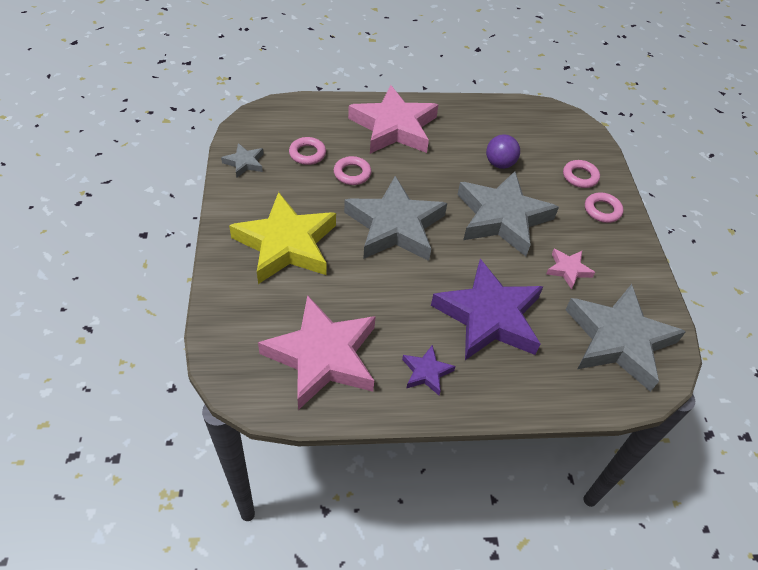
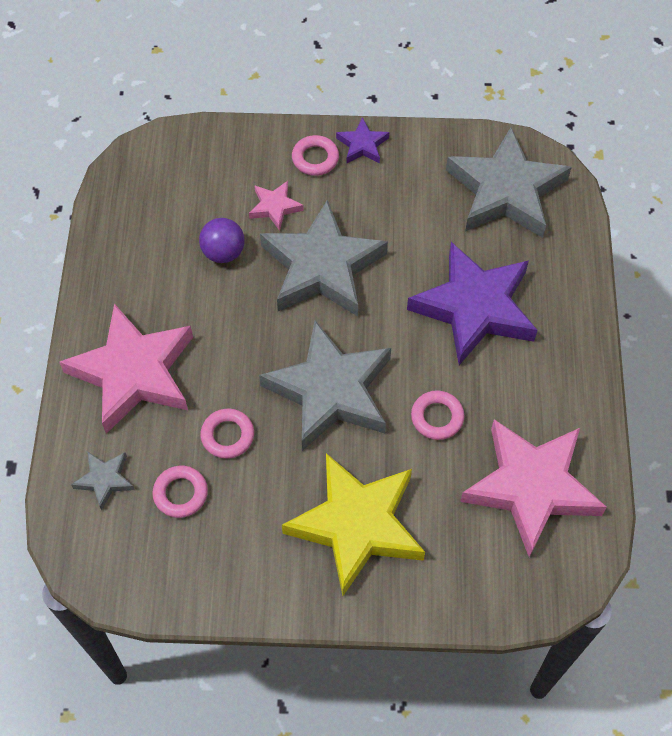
camera: 80 degrees left, 10 degrees up
(244, 163) = (192, 582): grey star -> grey star (105, 480)
(426, 372) = (550, 381): purple star -> purple star (362, 145)
(568, 270) = (408, 215): pink star -> pink star (275, 207)
(580, 177) = (255, 168): pink ring -> pink ring (437, 417)

